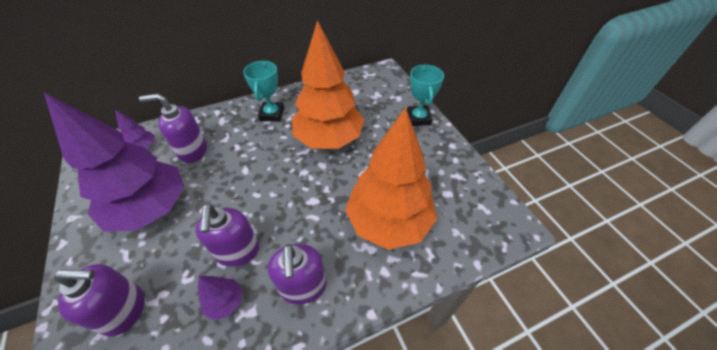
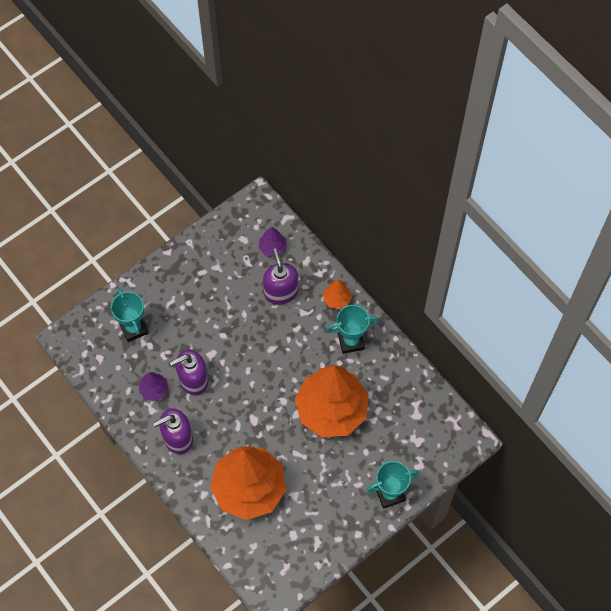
camera: 75 degrees right, 15 degrees up
(125, 310) = (134, 328): purple soap dispenser -> turquoise trophy
(151, 208) = (212, 295): purple tree -> none
(228, 115) = (337, 299): none -> orange tree

